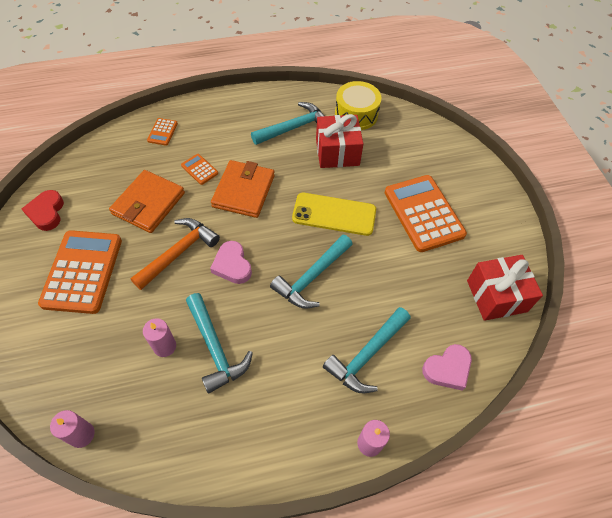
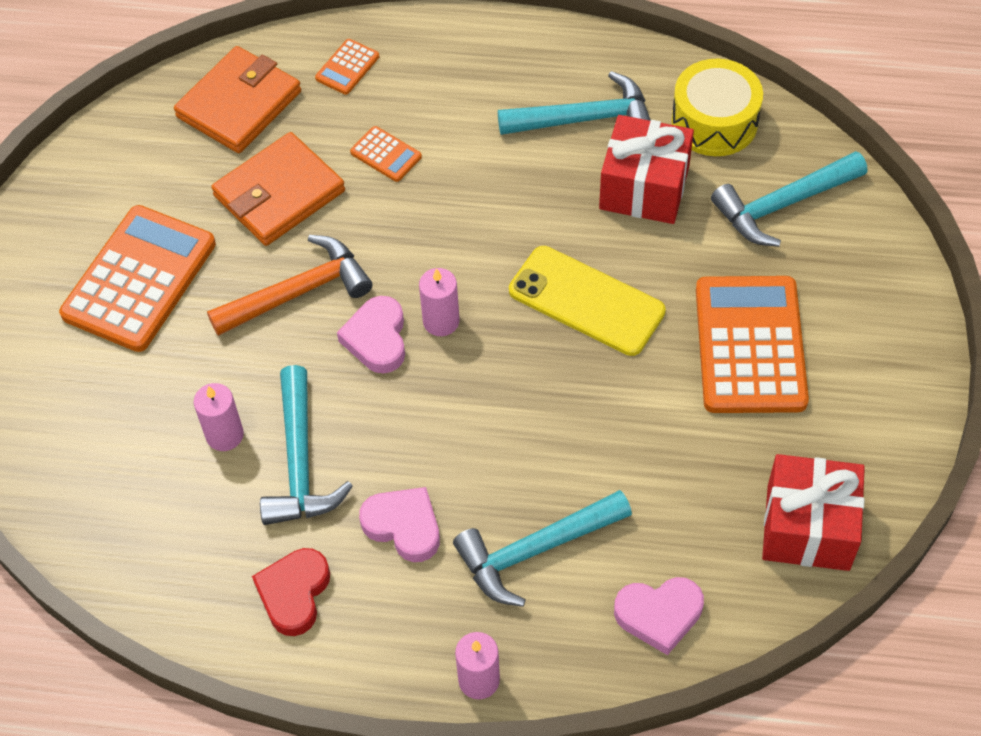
camera: 25 degrees right, 0 degrees up
(46, 213) = (113, 164): red heart -> red heart (294, 593)
(82, 435) = (65, 523): pink candle -> pink candle (441, 321)
(199, 169) = (386, 155): orange calculator -> orange calculator turned 150 degrees clockwise
(243, 191) = (446, 215): orange wallet -> orange wallet (239, 104)
(289, 366) = (403, 526): none -> pink heart
(312, 277) = (500, 398): turquoise hammer -> turquoise hammer (783, 204)

